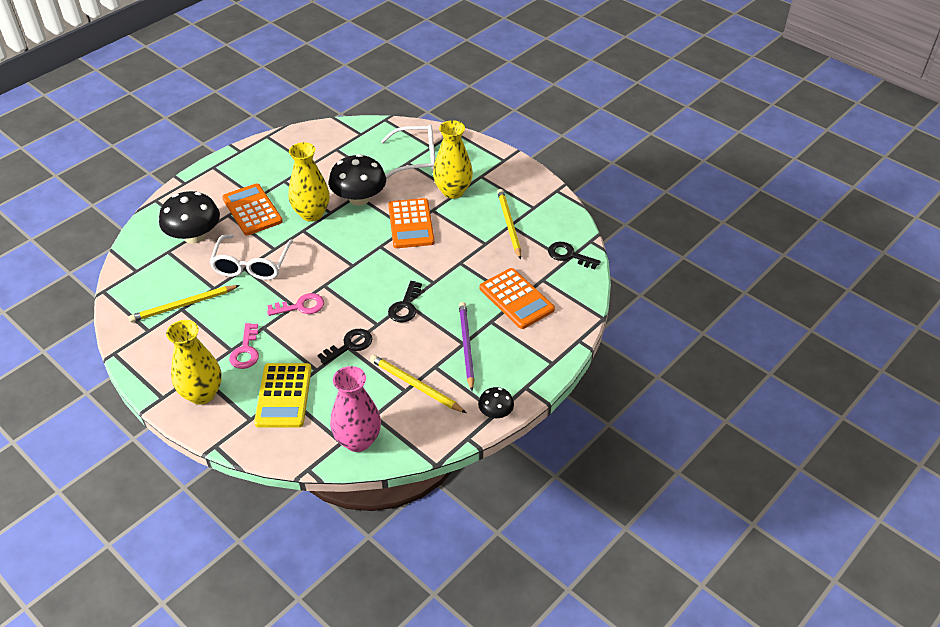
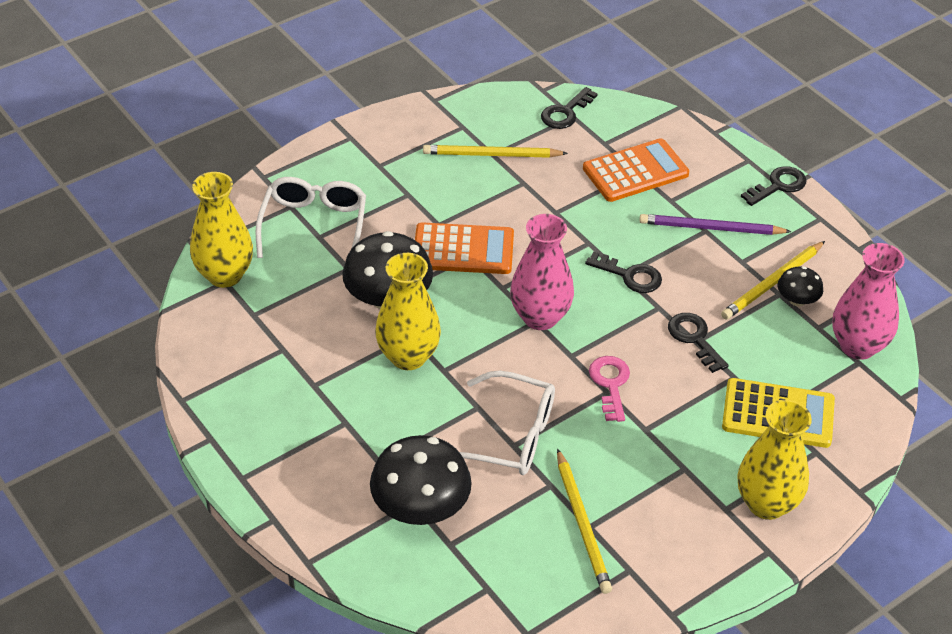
camera: 80 degrees left, 0 degrees up
(246, 351) = (689, 451): pink key -> none
(252, 210) = (377, 429): orange calculator -> none
(356, 266) = (540, 317): none -> pink vase
(453, 191) = (404, 198): yellow vase -> yellow vase (225, 275)
(495, 412) = (821, 219): black mushroom -> black mushroom (797, 300)
(527, 383) = (778, 186): none -> black key

